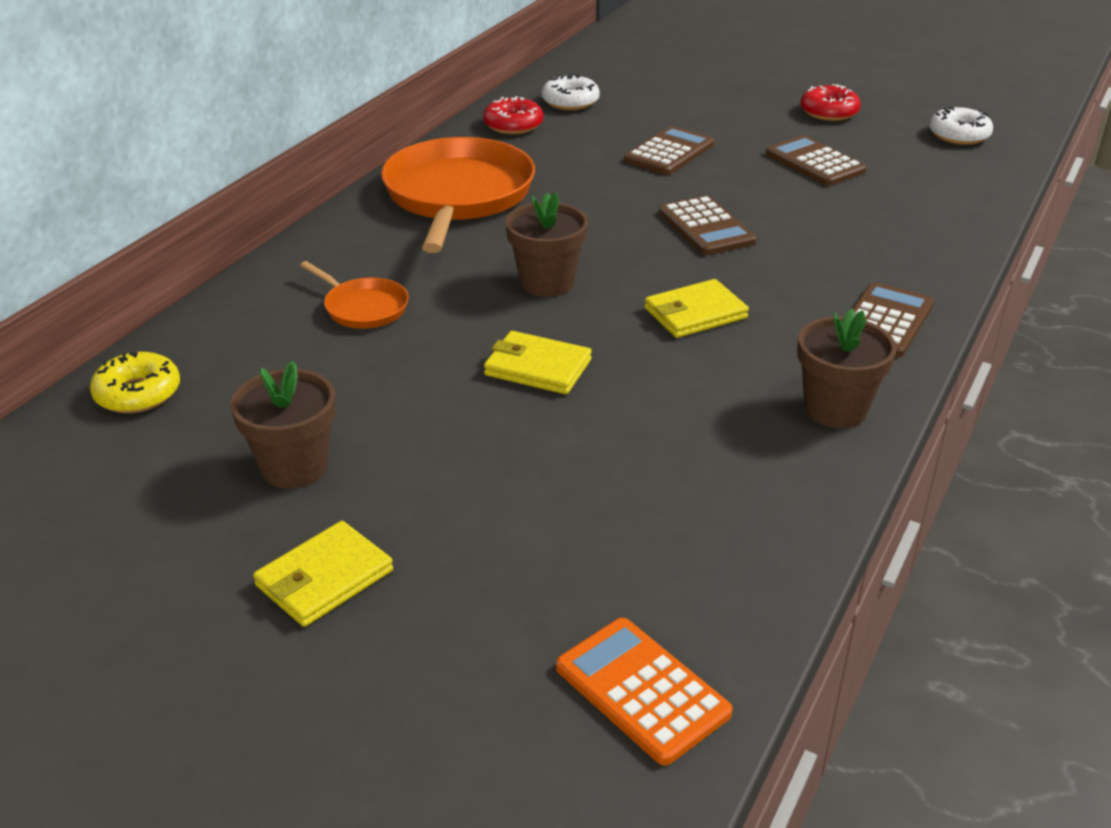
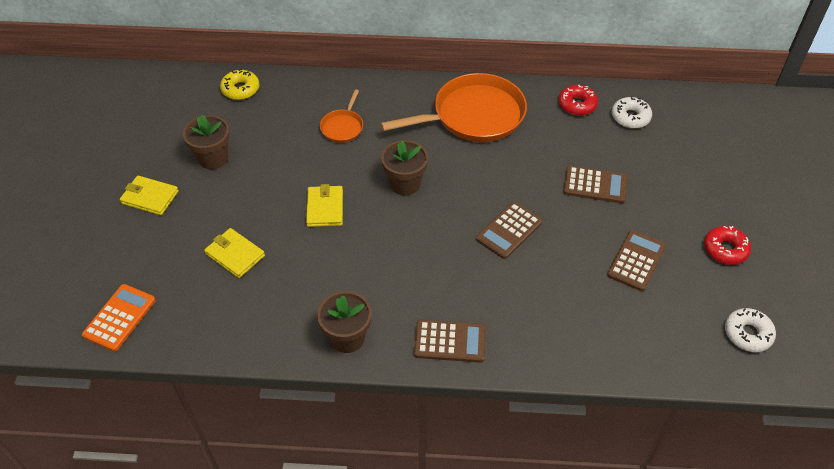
camera: 65 degrees right, 15 degrees up
(695, 313) = (409, 253): yellow wallet -> yellow wallet (235, 254)

